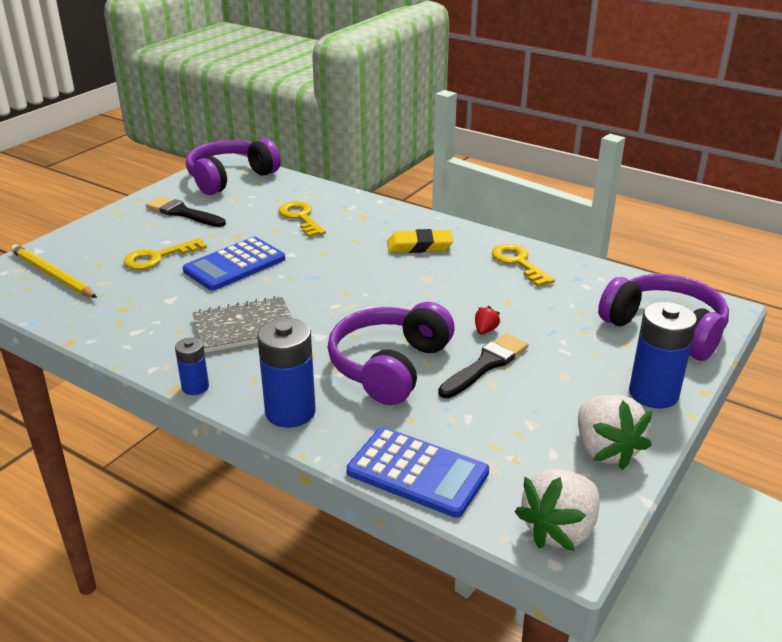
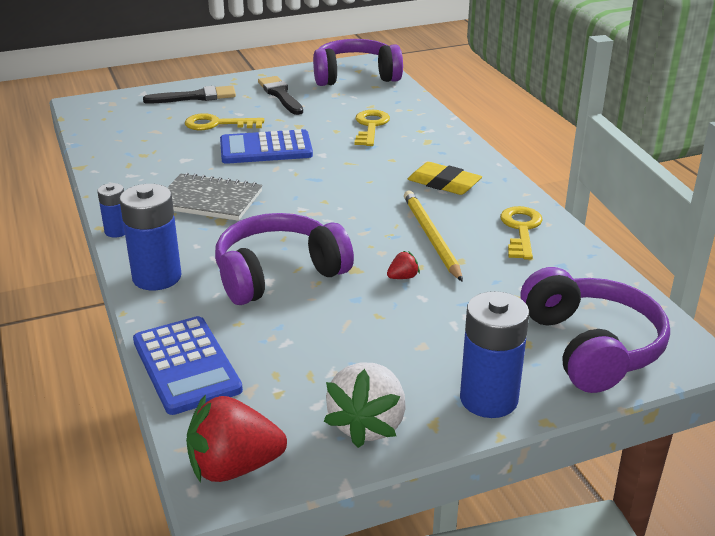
camera: 35 degrees right, 0 degrees up
(52, 275) = (129, 114): yellow pencil -> yellow pencil (431, 237)
(486, 364) = (362, 306): black brush -> black brush (196, 97)
(559, 530) = (234, 467): white strawberry -> red strawberry

